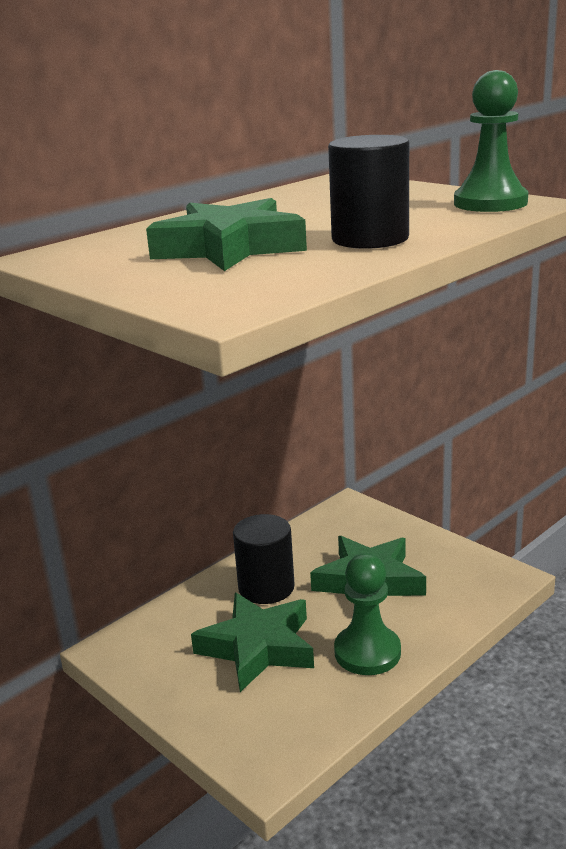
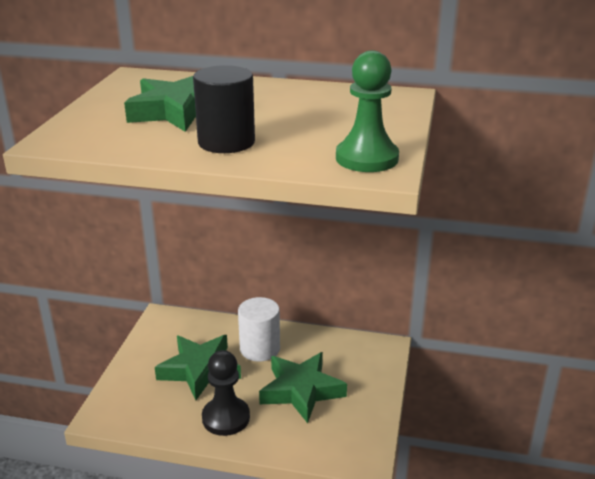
camera: 55 degrees right, 5 degrees up
(266, 587) = (260, 349): black cylinder -> white cylinder
(367, 652) = (226, 418): green pawn -> black pawn

